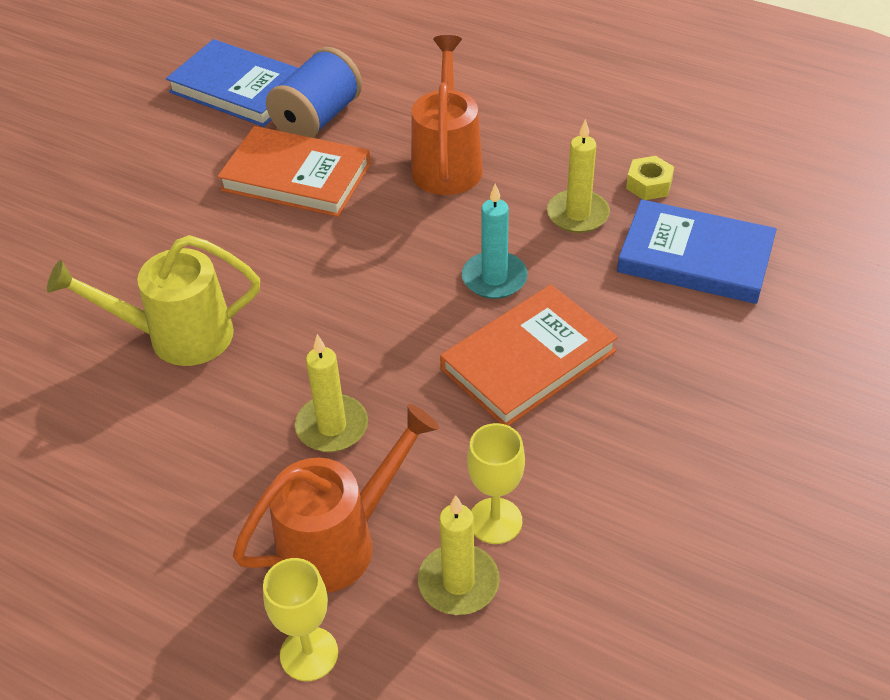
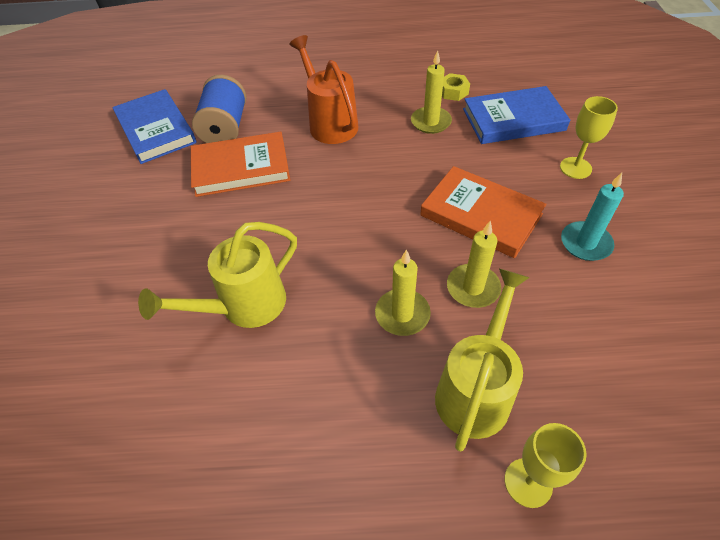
camera: 30 degrees left, 5 degrees up
(239, 89) = (156, 130): blue book -> blue book turned 60 degrees clockwise
(339, 542) = (476, 389): orange watering can -> yellow watering can
(458, 582) = (570, 373): yellow candle -> yellow candle (473, 288)
(494, 278) = (417, 176): turquoise candle -> turquoise candle (585, 243)
(495, 521) = (554, 321): yellow goblet -> yellow goblet (575, 168)
(528, 360) = (481, 215): orange book -> orange book turned 75 degrees counterclockwise

